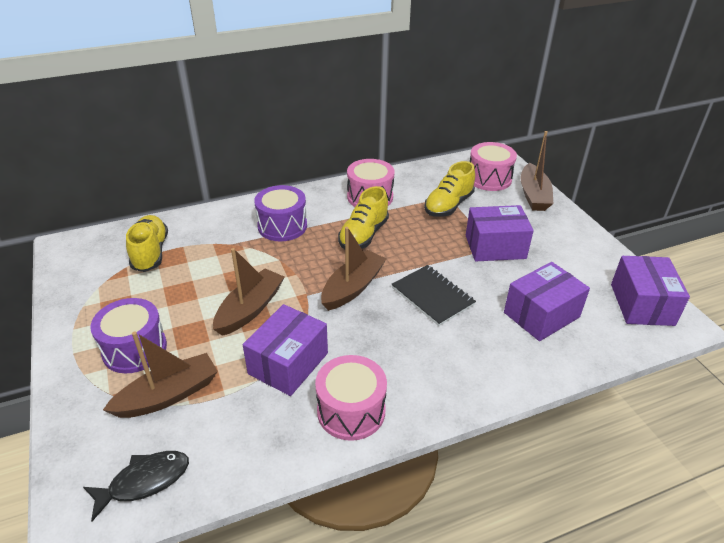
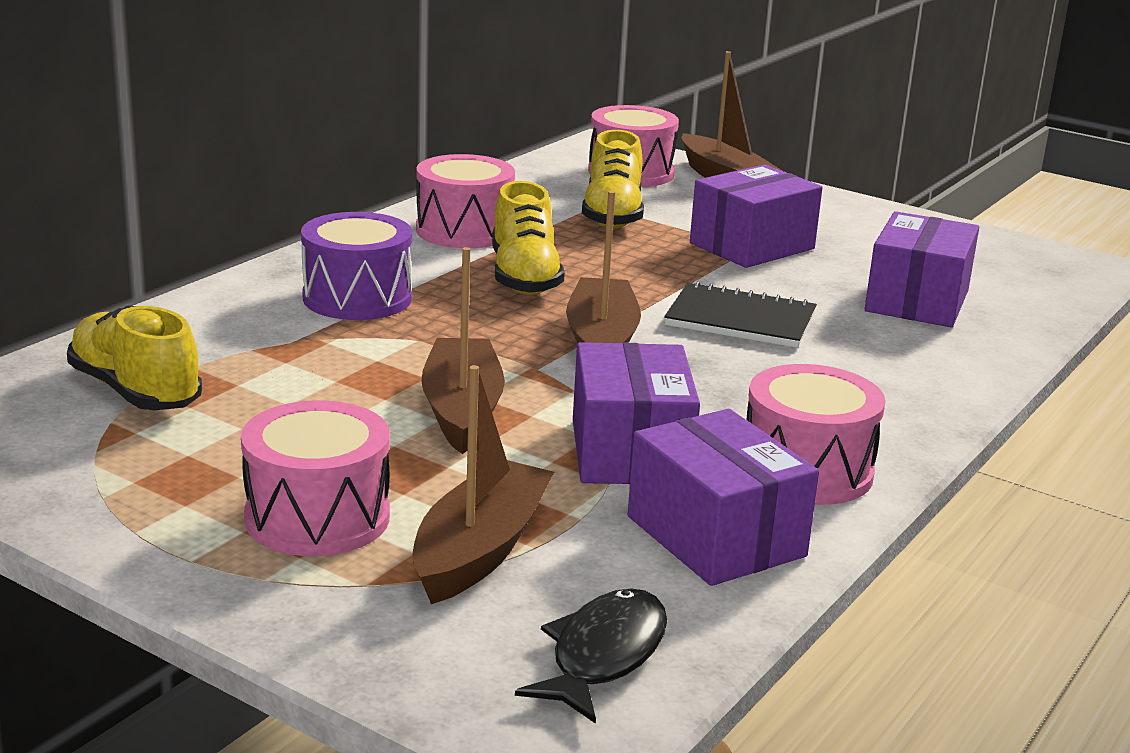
camera: 35 degrees left, 15 degrees down
(134, 349) = (317, 517): purple drum -> pink drum
(642, 304) = (1023, 260): purple box -> purple box (715, 536)

